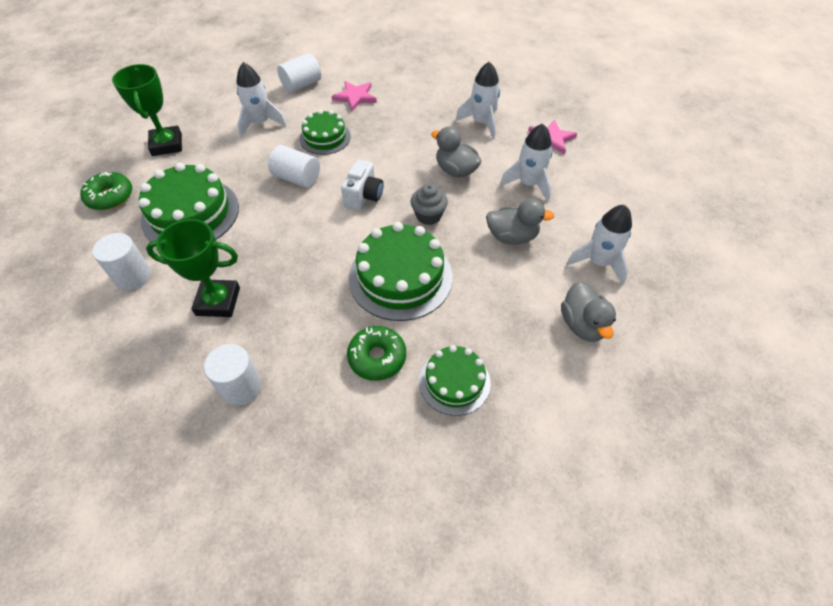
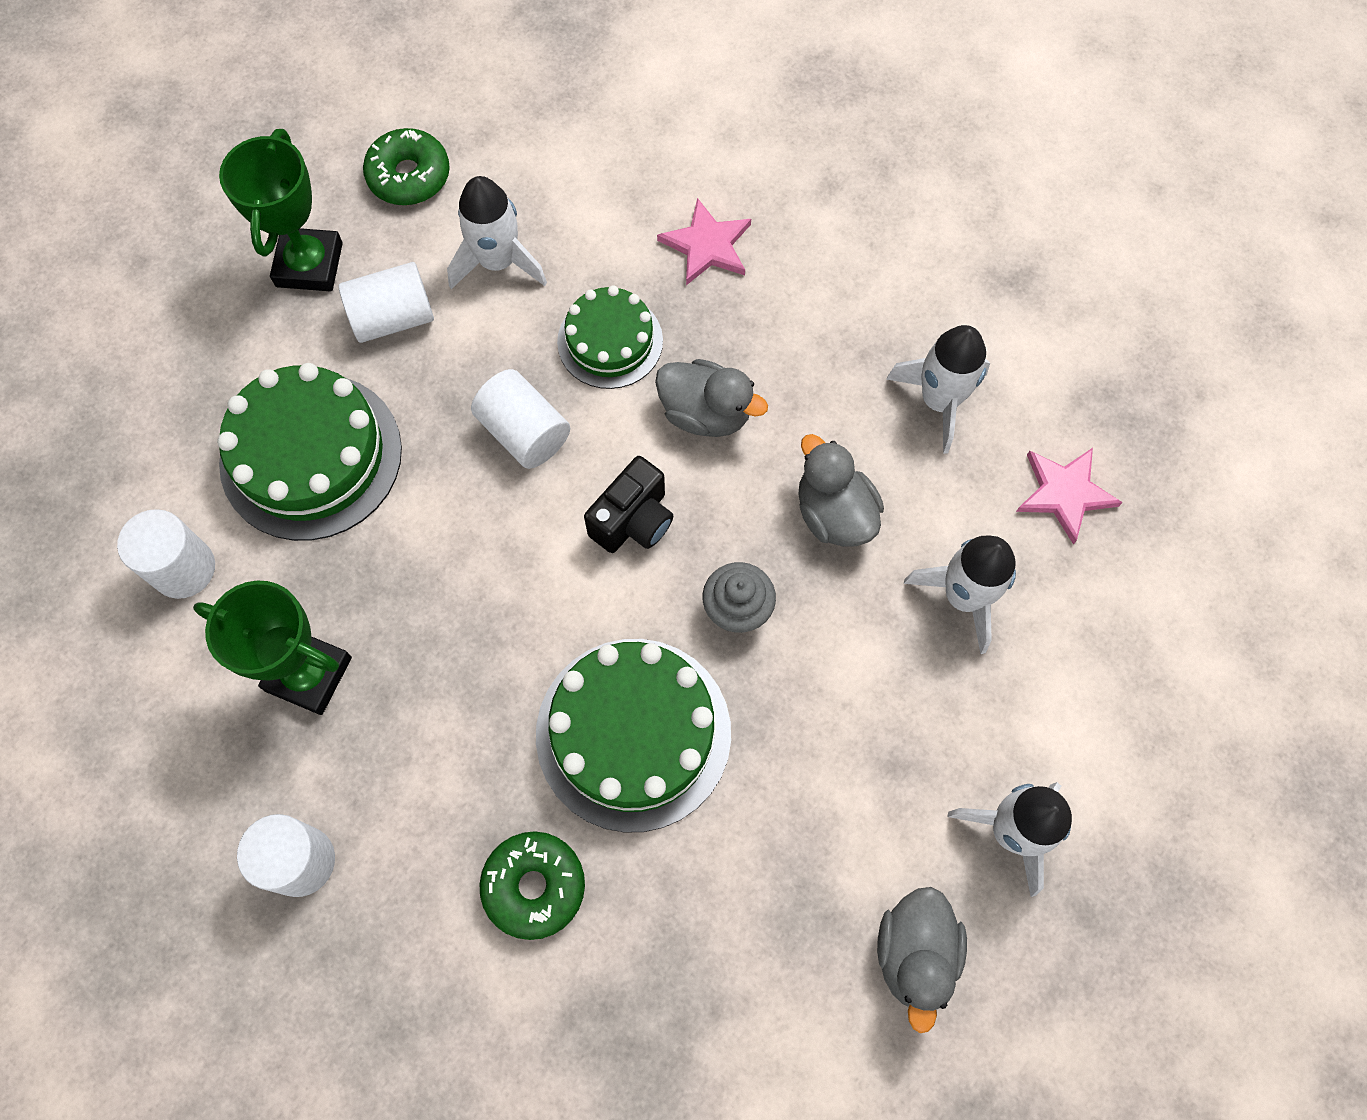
camera: 20 degrees right, 15 degrees up
(110, 197) = (182, 368): green donut -> green donut (409, 176)
(301, 85) = (610, 176): white cylinder -> white cylinder (393, 318)
(364, 196) = (633, 520): white camera -> black camera
(454, 382) = (644, 982): green cake -> none
(512, 236) = (874, 714): grey duck -> grey duck (706, 413)

